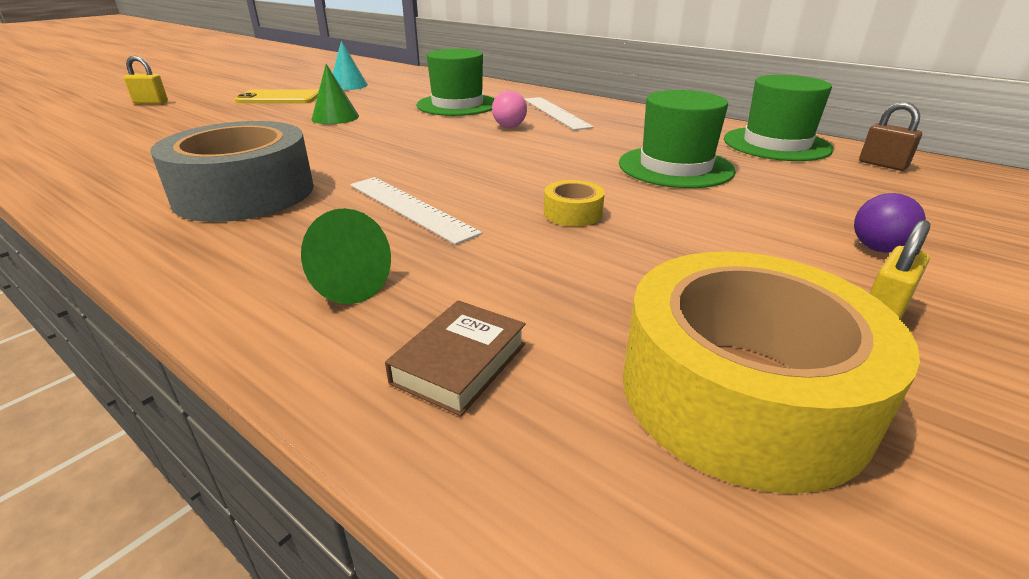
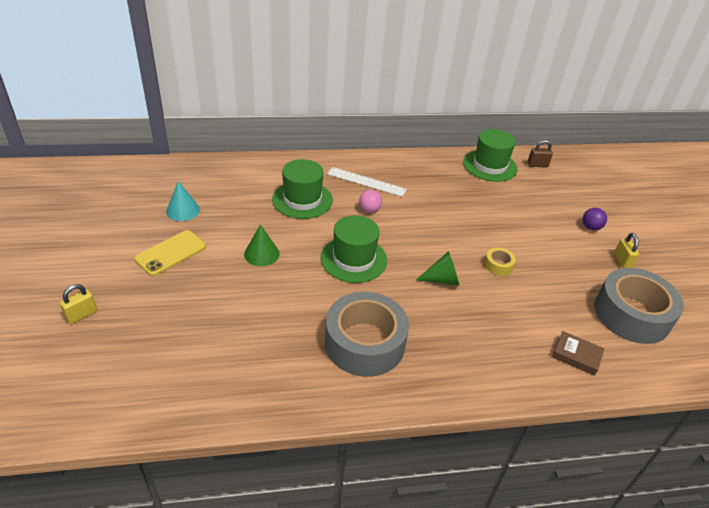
camera: 50 degrees left, 10 degrees up
(342, 284) = (501, 356): green cone -> green cone (442, 280)
(410, 208) = (445, 302): white ruler -> none
(459, 363) = (576, 356): brown book -> brown book turned 45 degrees counterclockwise
(675, 167) = (483, 208): green hat -> green hat (353, 259)
(742, 392) = (631, 314): yellow tape -> grey tape

